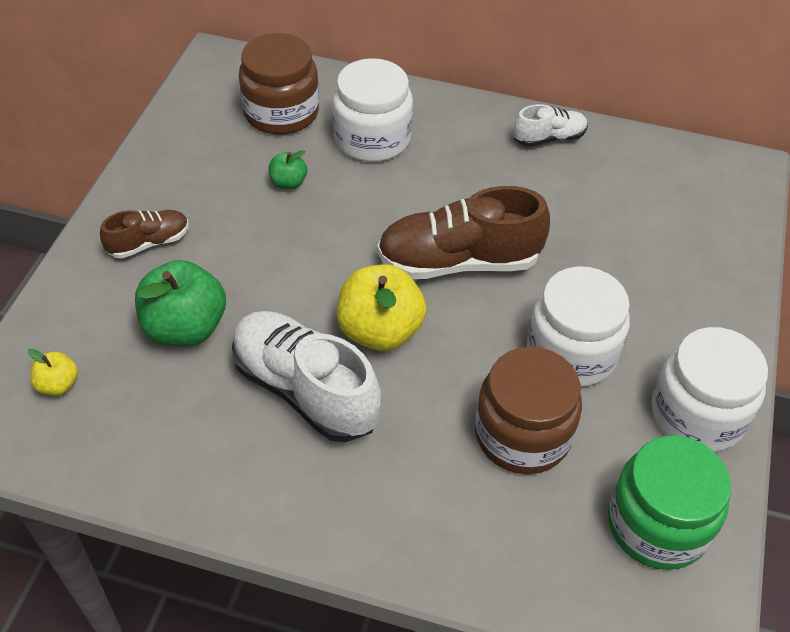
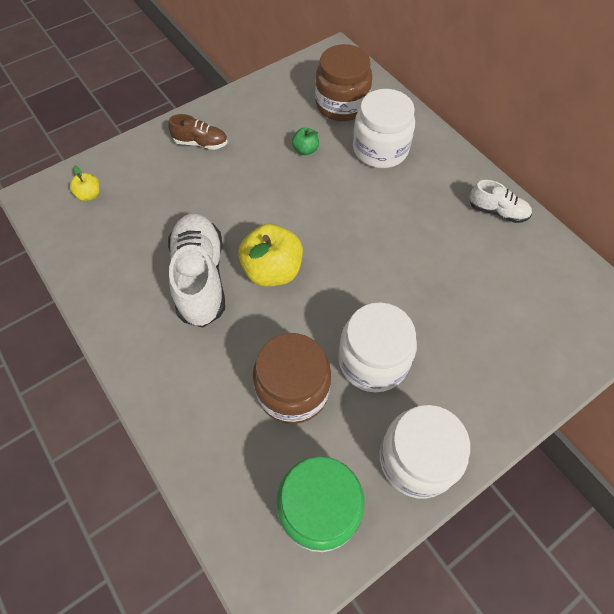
camera: 40 degrees right, 10 degrees up
(185, 328) = (174, 202): green apple -> none
(459, 261) = (359, 257): brown shoe -> none

